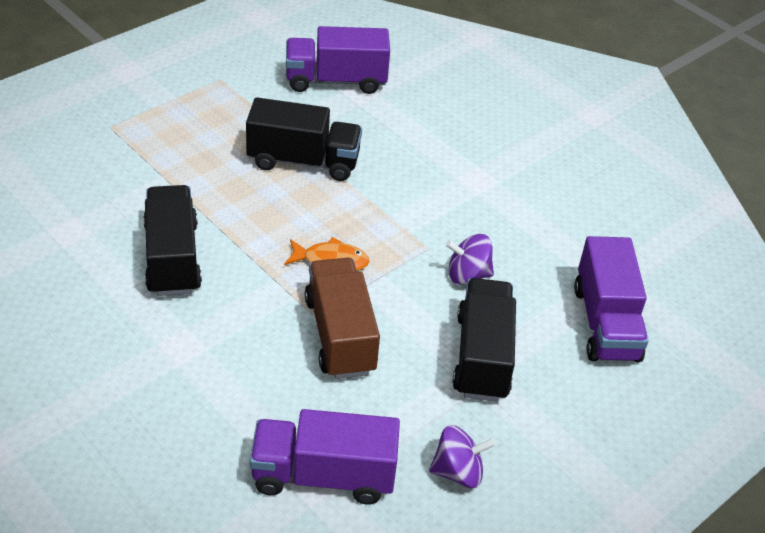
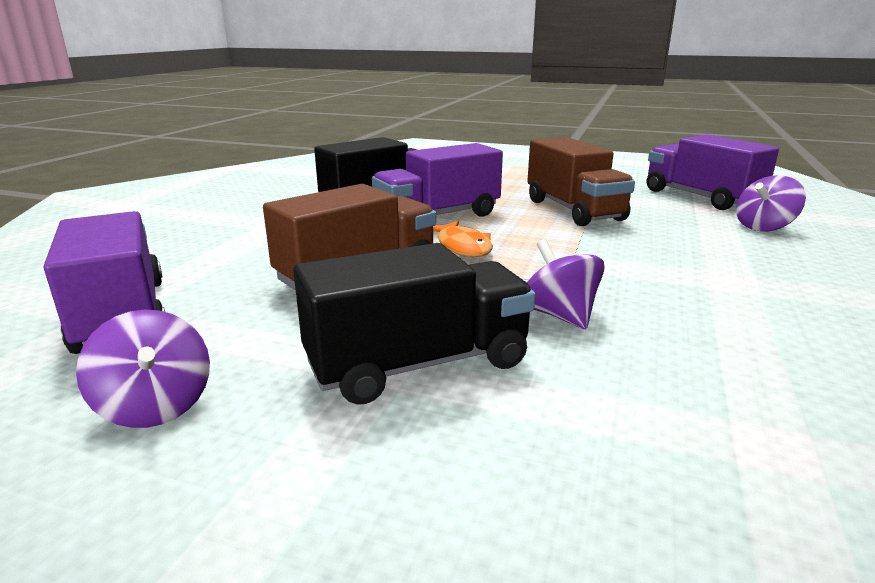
camera: 65 degrees right, 20 degrees down
(303, 161) = (573, 210): black truck -> brown truck
(416, 102) = (763, 227): none -> purple spinning top
(605, 323) = (658, 471): purple truck -> purple truck (438, 216)

